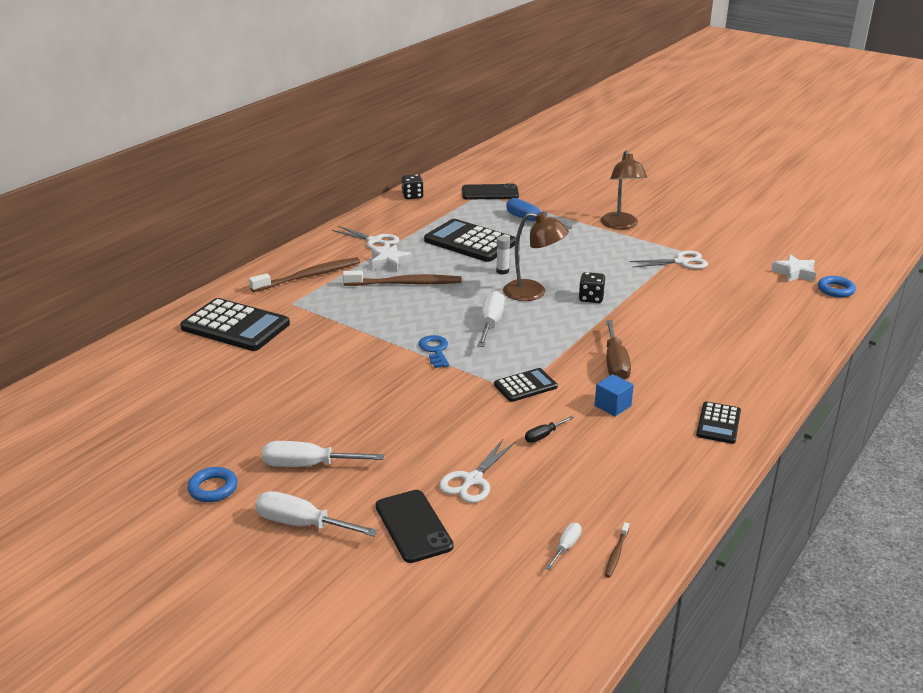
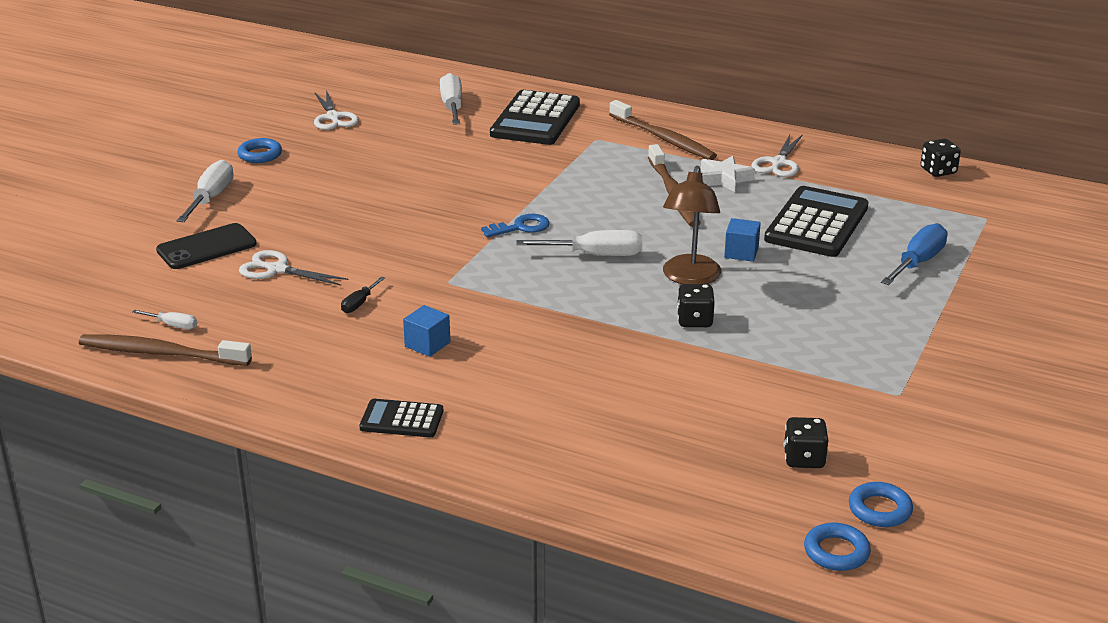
camera: 80 degrees right, 0 degrees up
(308, 465) = (296, 189): white screwdriver -> white screwdriver (452, 106)
(490, 193) = (997, 224): black phone -> none
(502, 271) = (741, 252): white glue stick -> blue cube
(525, 386) = (458, 287): black calculator -> none
(543, 436) = (359, 303): black screwdriver -> black screwdriver turned 105 degrees counterclockwise
(615, 364) = (524, 344): brown screwdriver -> none
(616, 554) = (161, 353): brown toothbrush -> brown toothbrush, size x2.33
(620, 225) = (958, 338): brown lamp -> none
(681, 262) = (855, 395): white scissors -> white scissors (333, 117)
(749, 286) = (804, 459): none -> black dice
(794, 273) = (879, 509): white star -> blue ring

